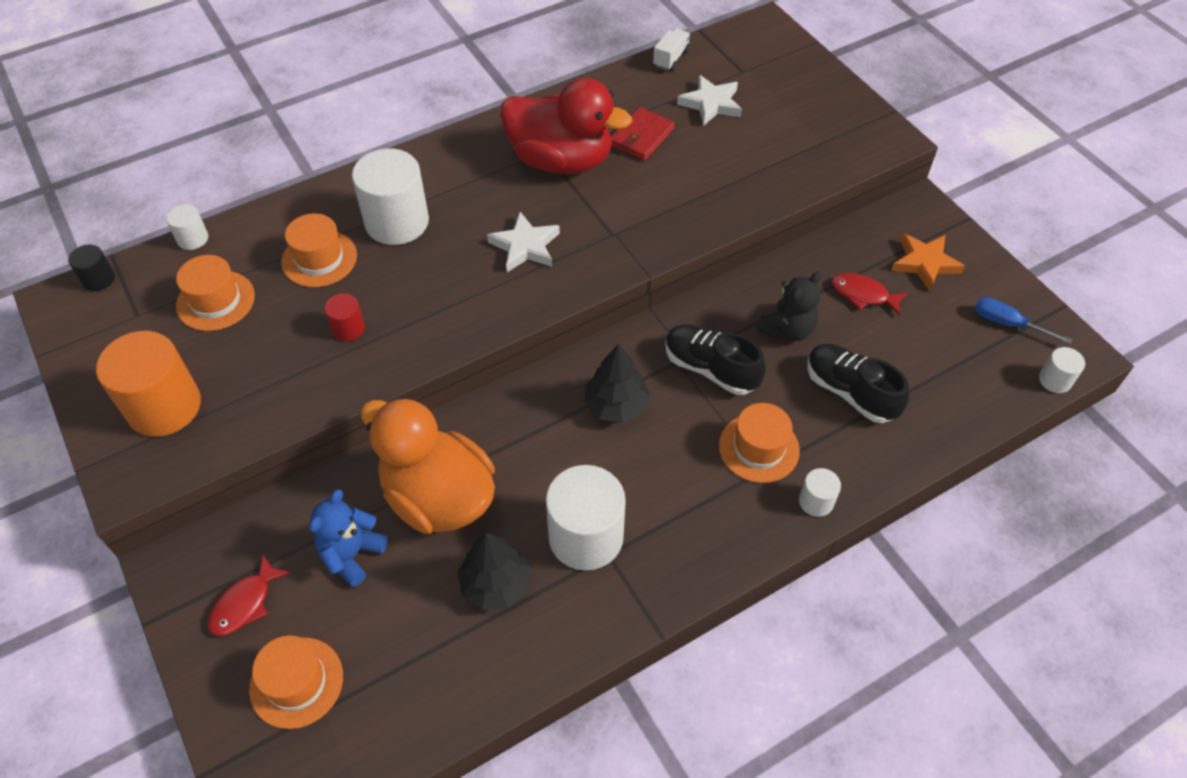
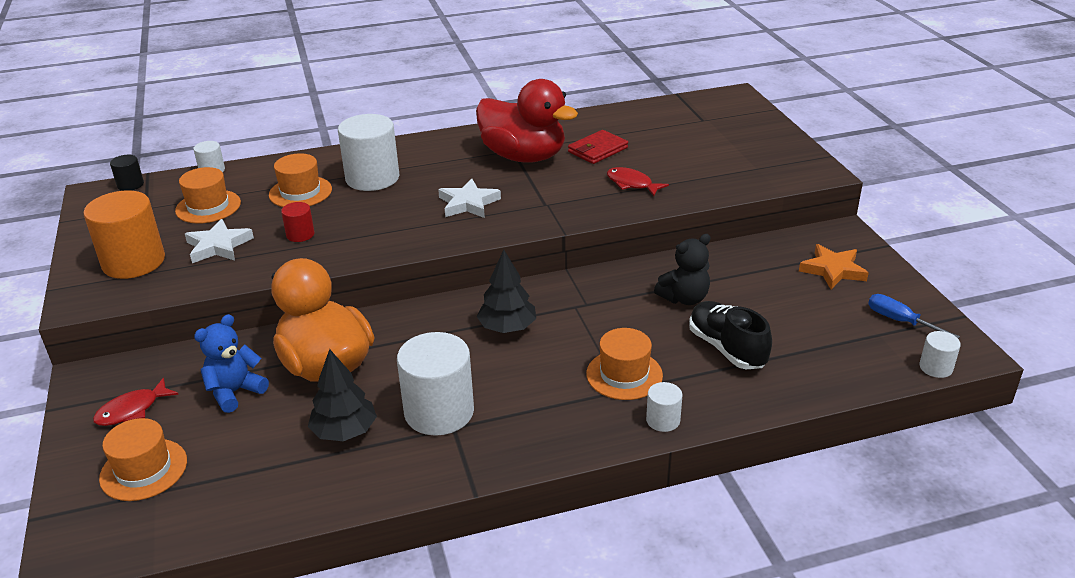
camera: 15 degrees right, 20 degrees down
(671, 58) = (644, 107): white truck -> none
(710, 369) = (602, 315): black shoe -> none
(711, 104) = (667, 136): white star -> white star (218, 246)
(863, 294) = (765, 284): red fish -> red fish (631, 184)

